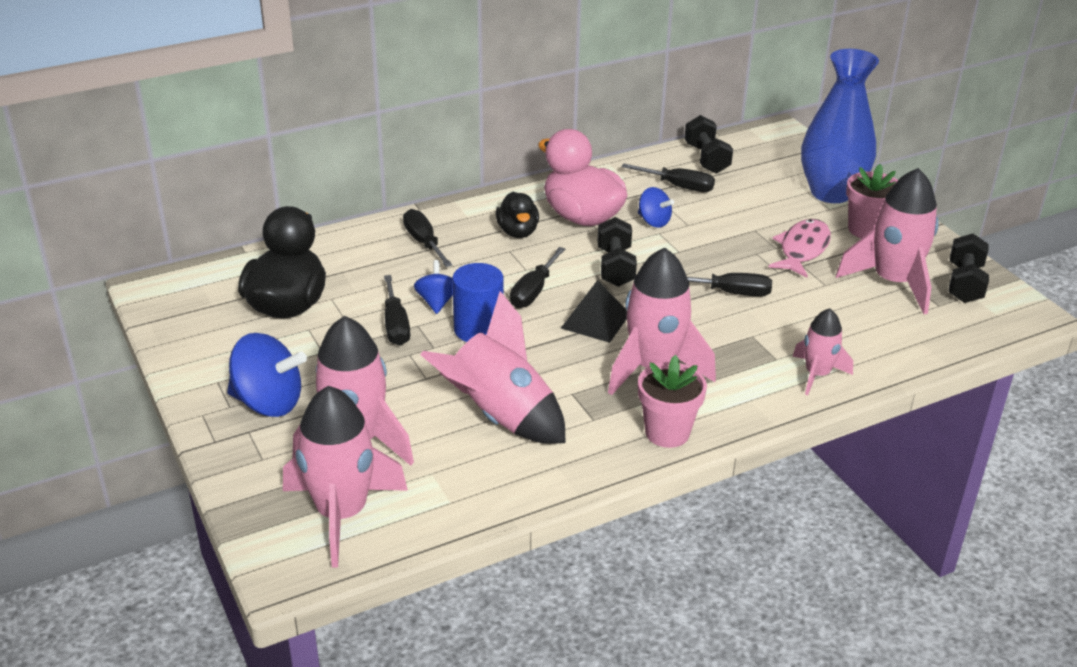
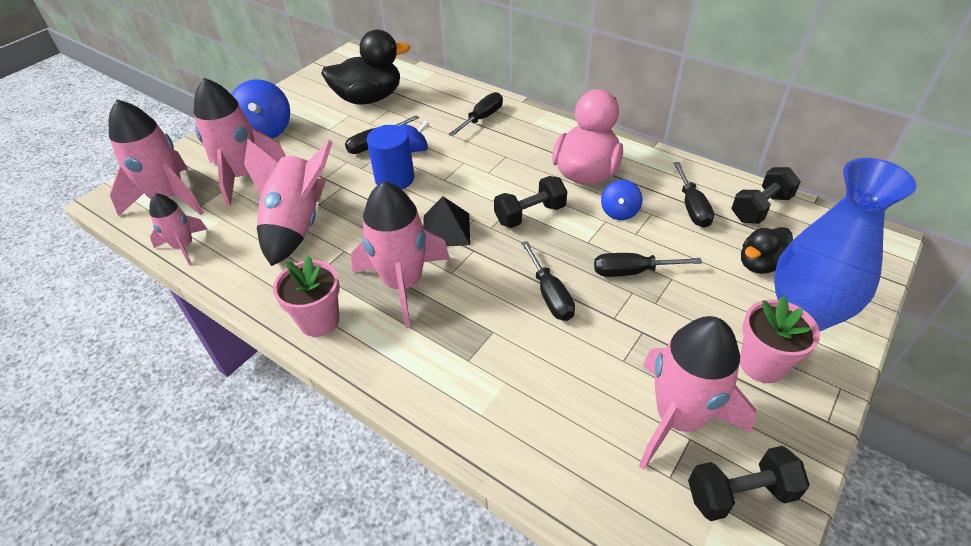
camera: 65 degrees right, 10 degrees up
(518, 232) = (534, 151): black duck -> black duck (760, 264)
(533, 291) = (461, 186): black screwdriver -> black screwdriver (632, 272)
(802, 249) = (670, 323): pink fish -> none
(817, 374) = (461, 399): pink rocket -> pink rocket (184, 246)

